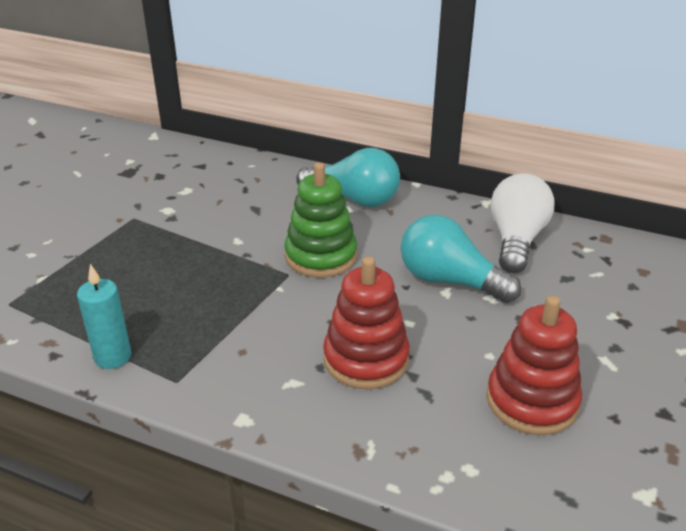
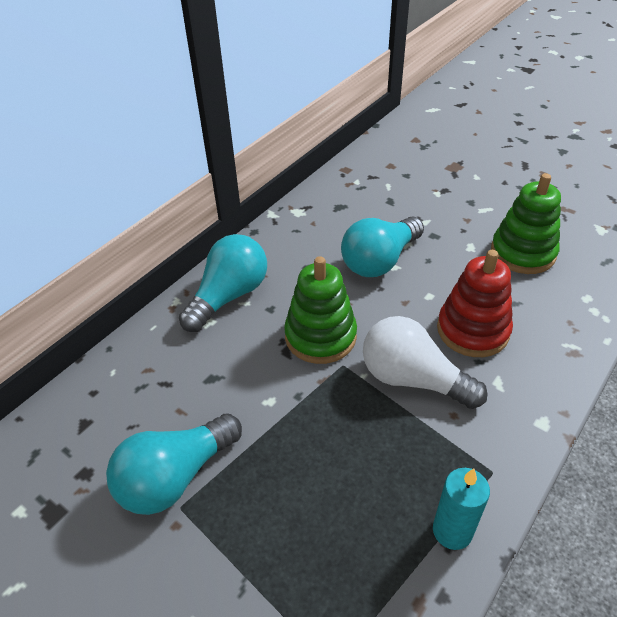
camera: 75 degrees left, 10 degrees up
(158, 211) = (175, 477): none -> turquoise light bulb
(516, 240) = (334, 212): white light bulb -> white light bulb (412, 379)
(532, 401) = (522, 253): red stacking toy -> green stacking toy

